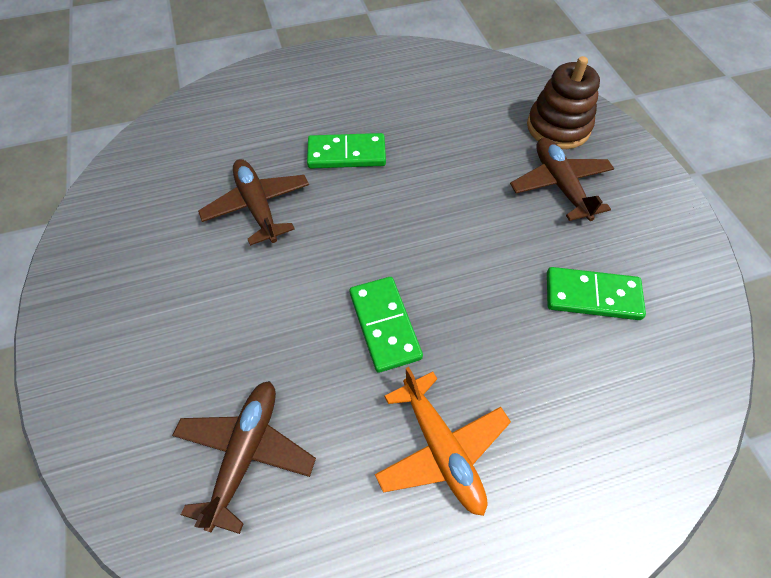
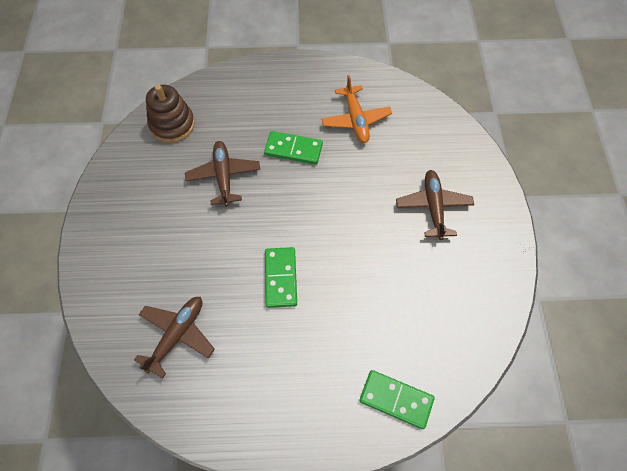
camera: 15 degrees right, 5 degrees up
(441, 449) = (290, 363): orange plane -> orange plane (355, 119)
(558, 127) = (450, 161): brown stacking toy -> brown stacking toy (172, 125)
(592, 296) = (422, 292): green domino -> green domino (396, 399)

